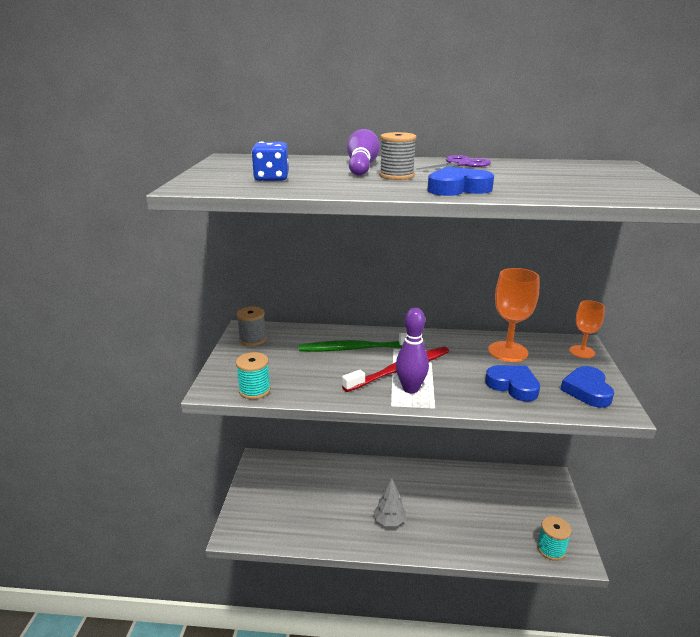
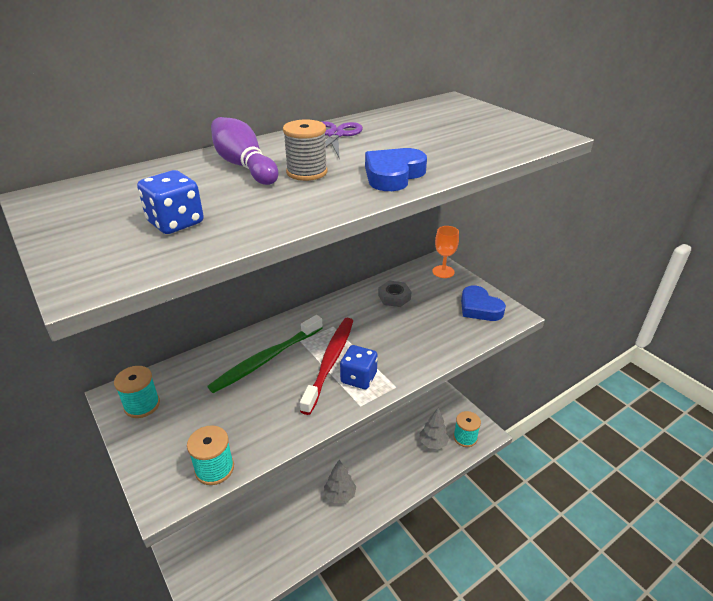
camera: 40 degrees left, 10 degrees up
(252, 339) = (142, 405): grey spool -> turquoise spool
(410, 389) = (358, 378): purple bowling pin -> blue dice
(508, 351) = (394, 297): orange goblet -> grey nut
(511, 534) = (433, 443): none -> grey tree
(513, 386) = (430, 331): blue heart -> none

